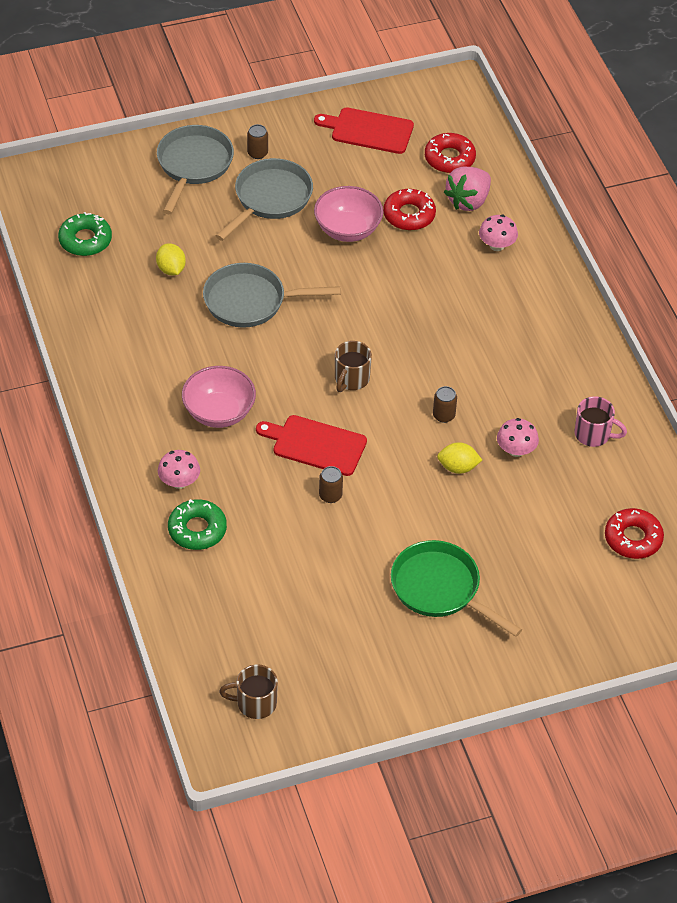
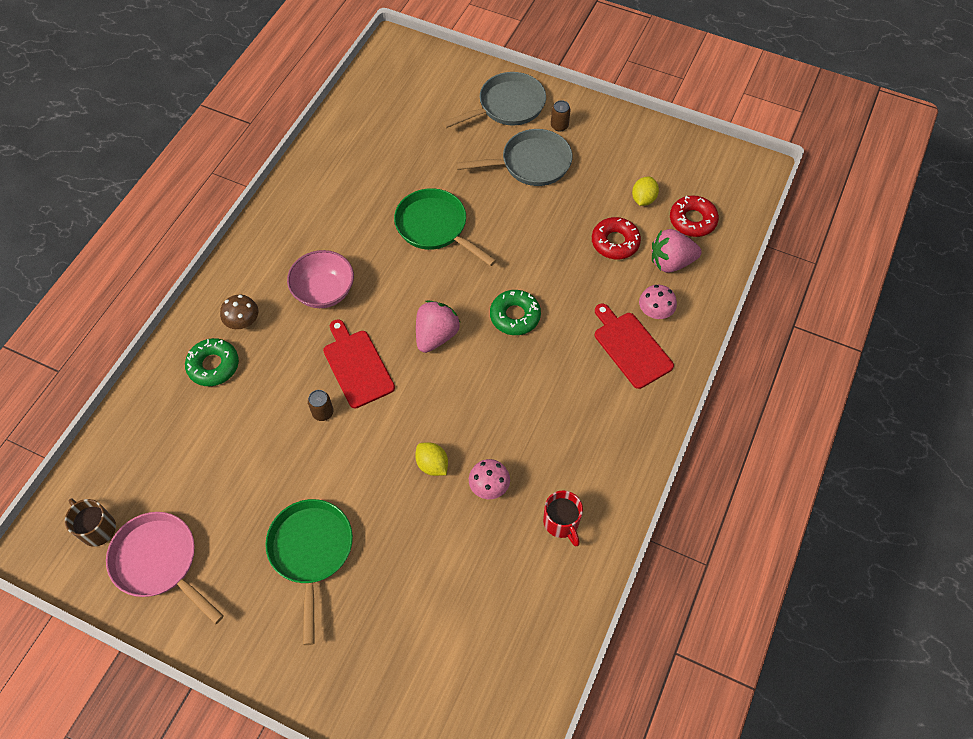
camera: 45 degrees right, 10 degrees up
(85, 240) = (382, 111): green donut -> green donut (515, 316)
(171, 269) = (411, 168): yellow lemon -> yellow lemon (643, 199)
(179, 482) = (243, 322): pink mushroom -> brown mushroom
(250, 301) = (435, 227): grey pan -> green pan
(335, 684) = (159, 562): none -> pink pan
(347, 229) = (559, 222): pink bowl -> none
(351, 379) = (436, 335): brown mug -> pink strawberry
(368, 130) = (655, 160): red cutting board -> red cutting board (630, 347)
(444, 415) = (468, 415): brown can -> none
(593, 434) = (561, 522): pink mug -> red mug
(633, 538) = (495, 638): red donut -> none

